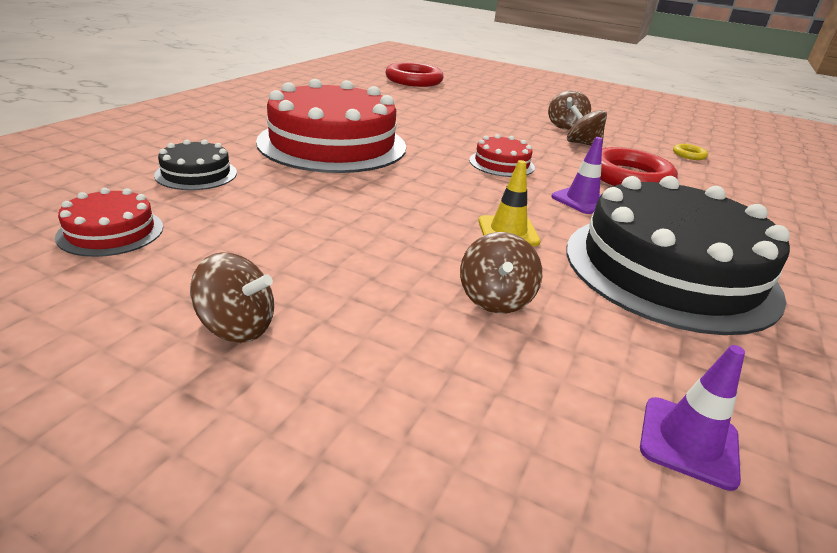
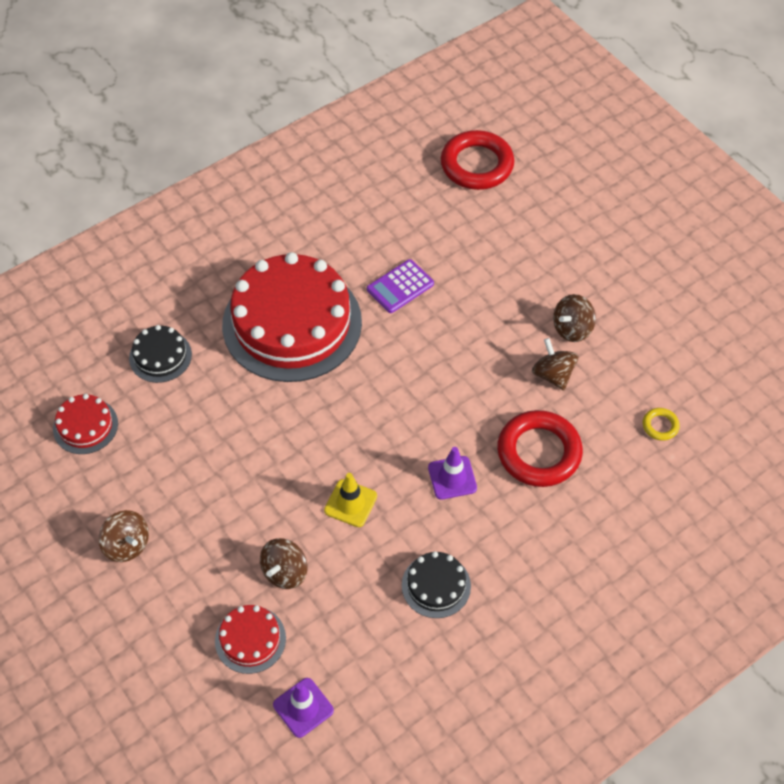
camera: 30 degrees right, 25 degrees up
(413, 121) = (400, 287): none -> purple calculator
(501, 164) = (428, 397): red cake -> red cake (250, 639)
(669, 269) = (436, 585): black cake -> black cake, size x0.44

